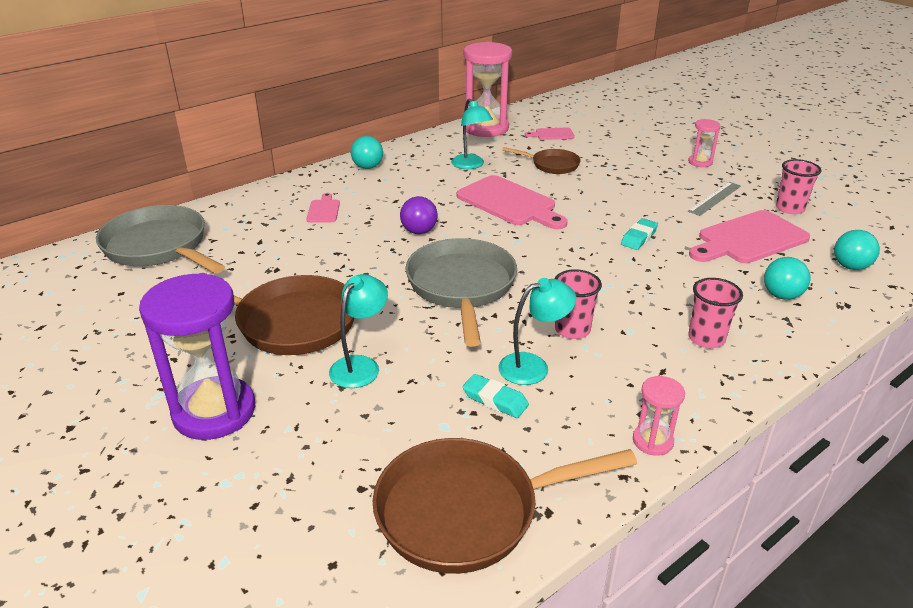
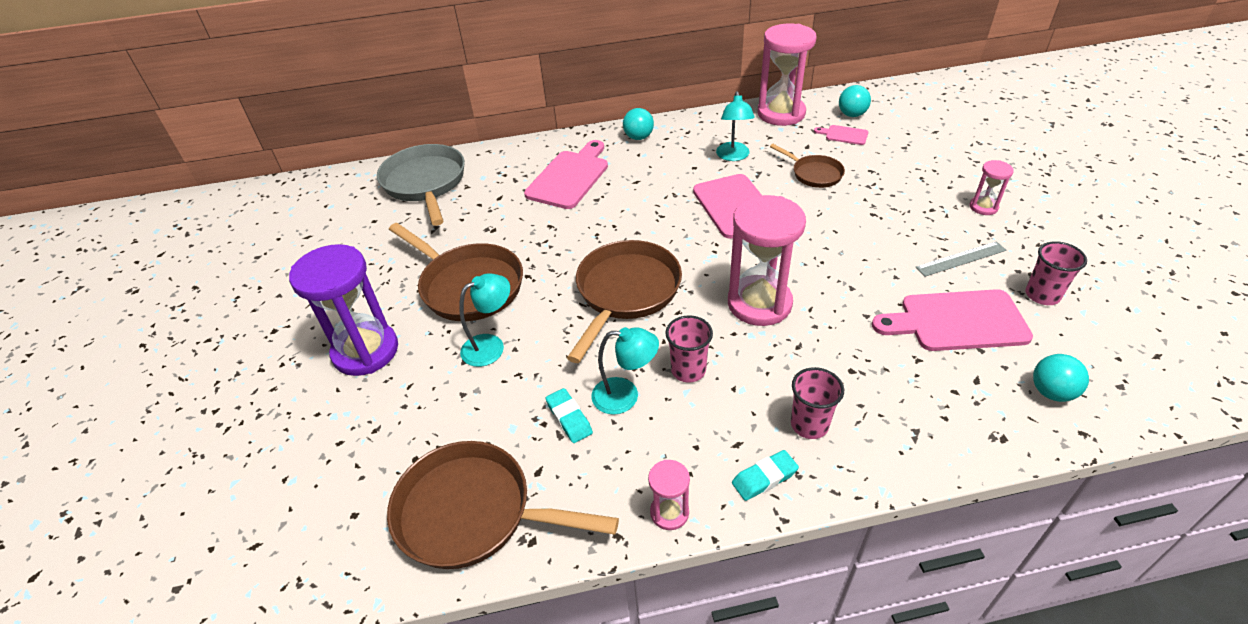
camera: 30 degrees right, 10 degrees up
(323, 210) = (569, 177): pink cutting board -> pink cutting board, size x2.09
(419, 231) = (632, 221): purple ball -> none
(462, 287) = (626, 292): grey pan -> brown pan
(589, 265) = (759, 303): none -> pink hourglass
(639, 237) = (835, 285): turquoise eraser -> turquoise eraser (764, 478)
(781, 295) = (934, 402): turquoise ball -> turquoise ball (852, 115)

